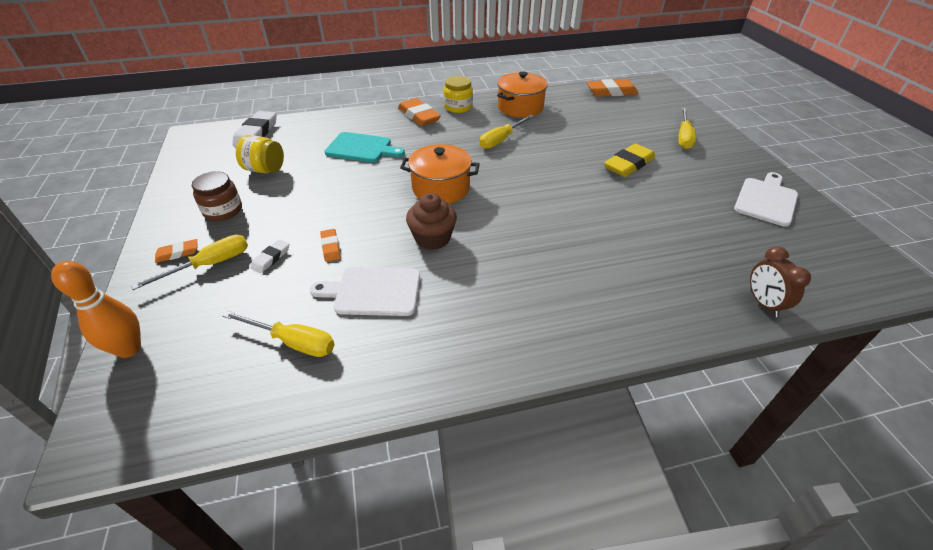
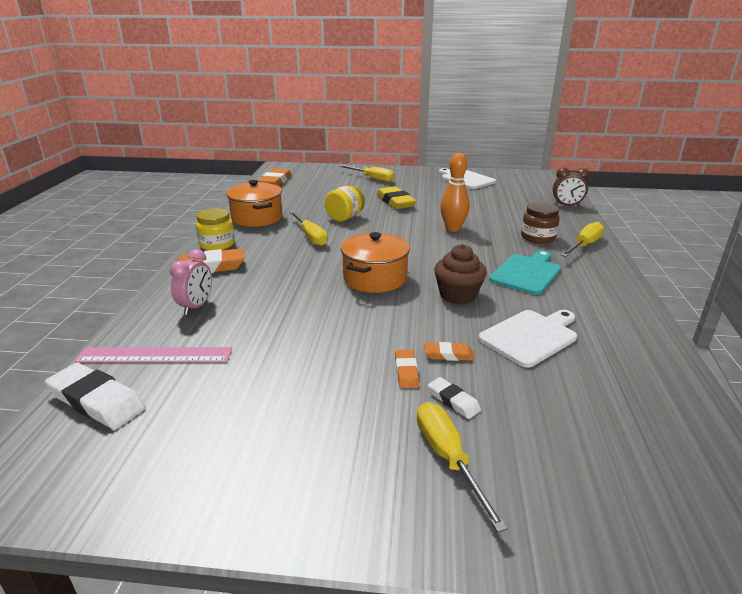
camera: 70 degrees left, 15 degrees down
(129, 349) = (615, 543): orange bowling pin -> orange bowling pin (453, 228)
(177, 253) = (406, 496): orange eraser -> orange eraser (406, 371)
(223, 210) = (315, 444): brown jar -> brown jar (538, 237)
(265, 170) = (229, 396): yellow jar -> yellow jar (345, 217)
(293, 342) = (601, 392): yellow screwdriver -> yellow screwdriver (584, 245)
(302, 134) = (154, 355): none -> pink ruler
(361, 148) = (247, 312): turquoise cutting board -> turquoise cutting board (526, 273)
(362, 128) = (196, 306): none -> pink clock
(373, 291) = (530, 336): white cutting board -> white cutting board turned 150 degrees counterclockwise

